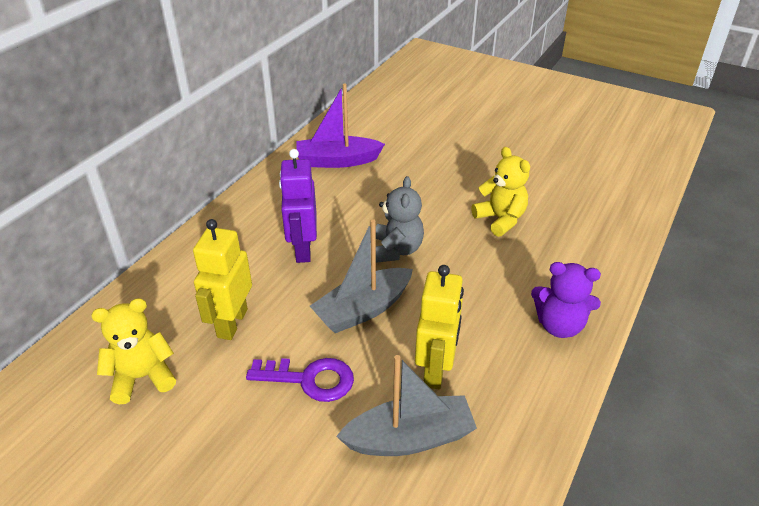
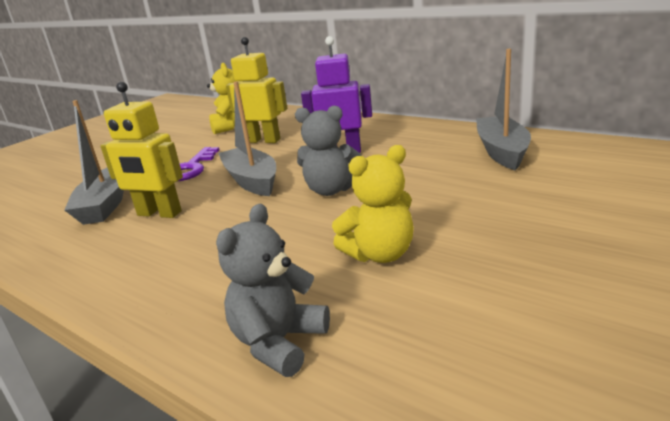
camera: 100 degrees right, 15 degrees down
(337, 161) = (502, 152): purple boat -> grey boat
(559, 325) = (159, 287): purple teddy bear -> none
(597, 253) = (279, 342): none -> grey teddy bear

